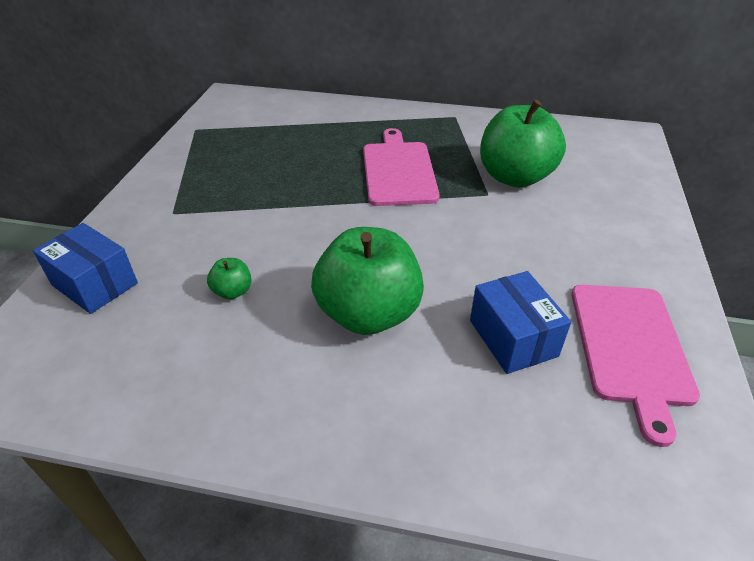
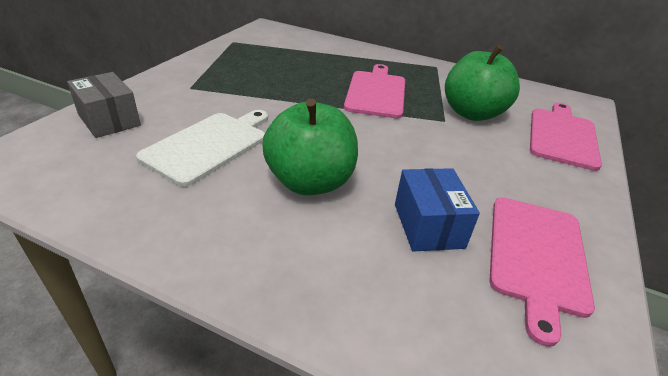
camera: 10 degrees right, 5 degrees down
(95, 284) = (109, 120): blue box -> grey box
(233, 291) = (209, 145): green apple -> white cutting board
(618, 187) = (562, 136): none -> pink cutting board

